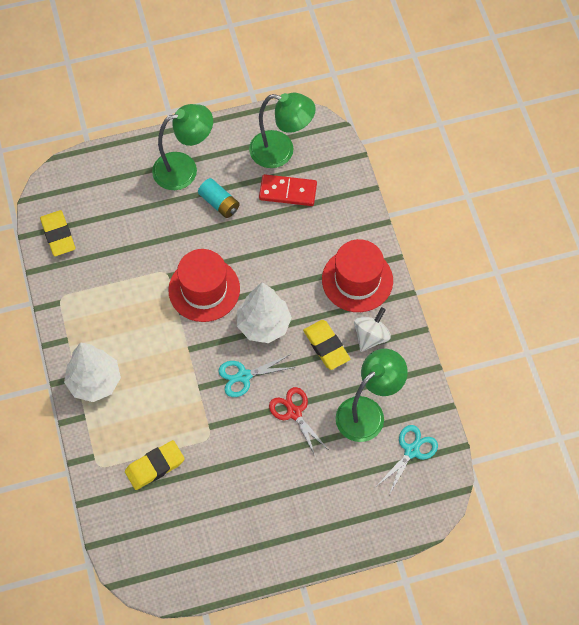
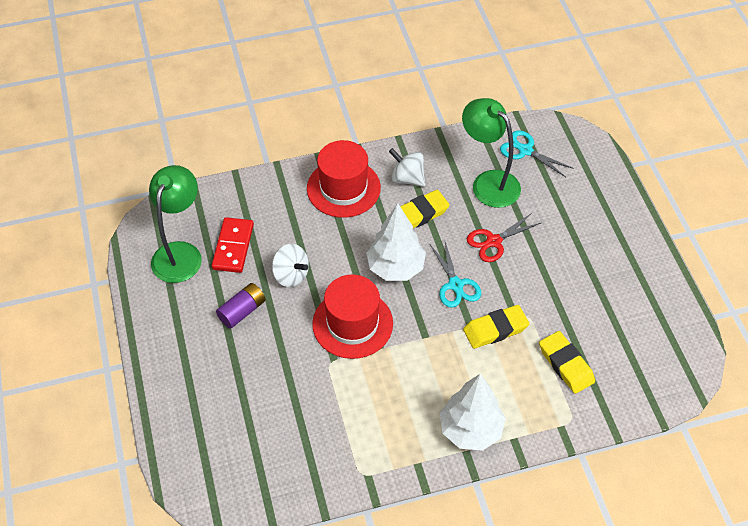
camera: 90 degrees left, 10 degrees down
(58, 235) = (274, 483): yellow eraser -> yellow eraser (495, 329)
(184, 168) = (192, 347): green lamp -> none
(219, 203) = (242, 311): turquoise battery -> purple battery
(256, 239) = (291, 275): none -> white spinning top

